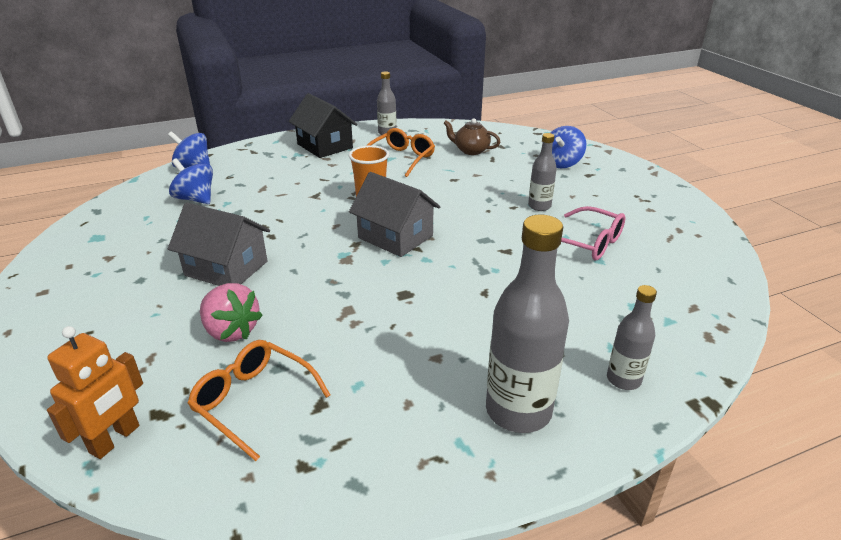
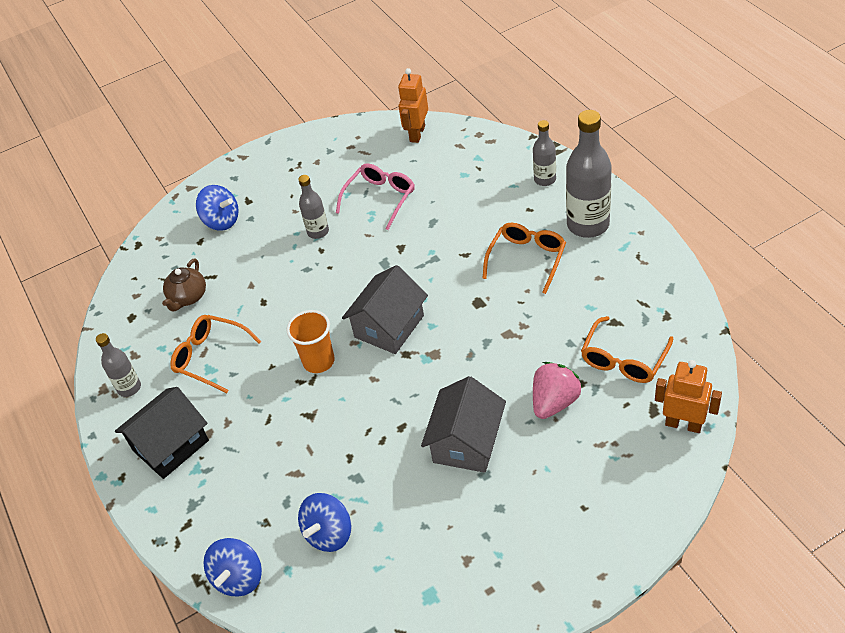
camera: 90 degrees left, 15 degrees up
(463, 340) = (527, 259): none -> orange glasses
(712, 276) = (417, 134): none -> orange robot

